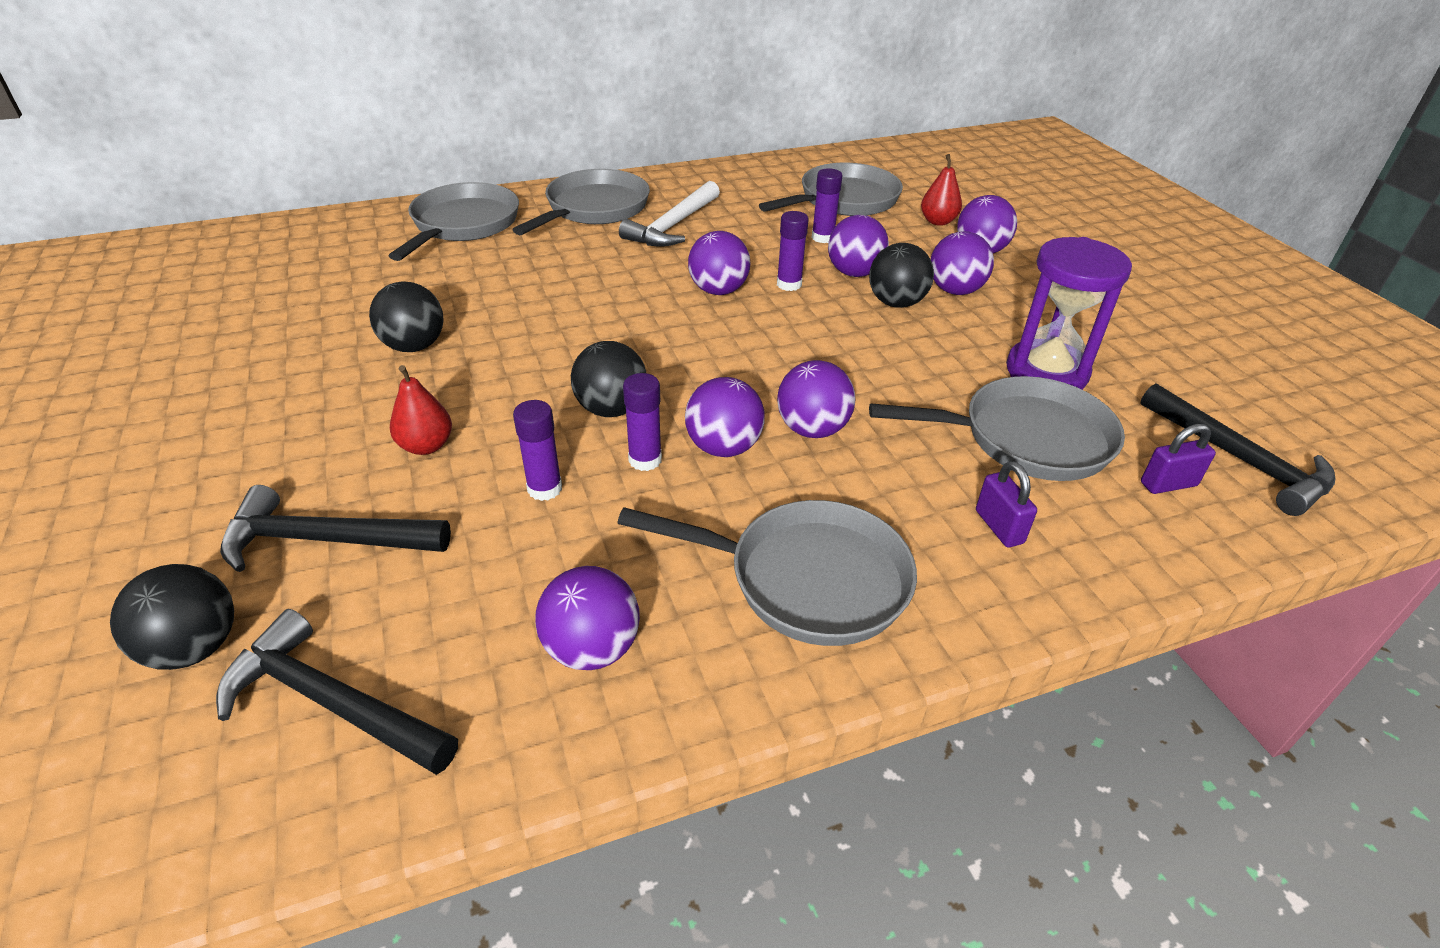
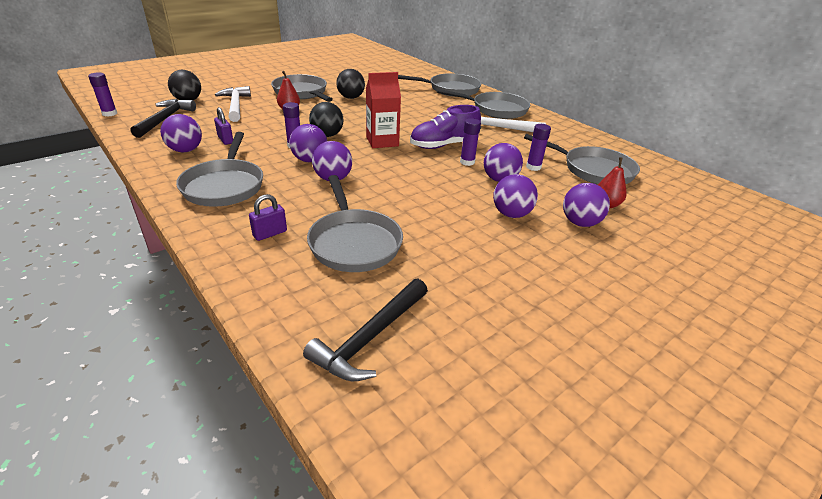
camera: 70 degrees right, 5 degrees down
(321, 413) = (302, 93): none -> grey pan
(325, 540) = (235, 105): black hammer -> white hammer
(544, 489) = (270, 131): purple glue stick -> purple glue stick (109, 113)
(674, 348) = (382, 141): none -> red carton
(718, 290) = (443, 145): purple ball -> purple shoe
(896, 303) = (476, 194): black ball -> none
(1046, 371) = (434, 251): purple hourglass -> none
(1168, 484) = (327, 299): purple padlock -> purple padlock (225, 140)

